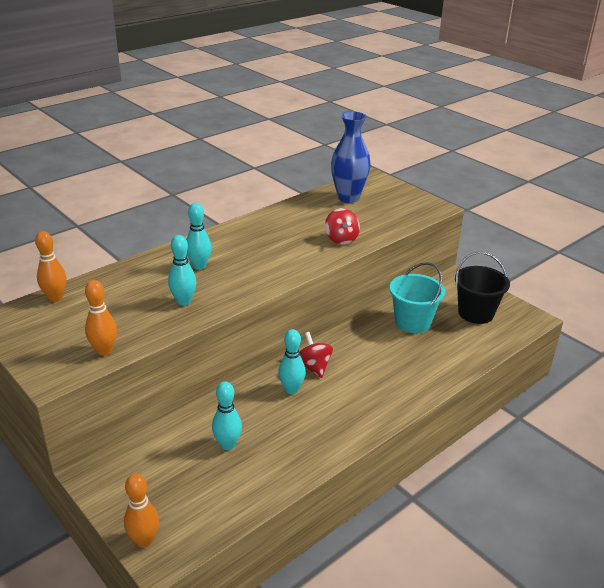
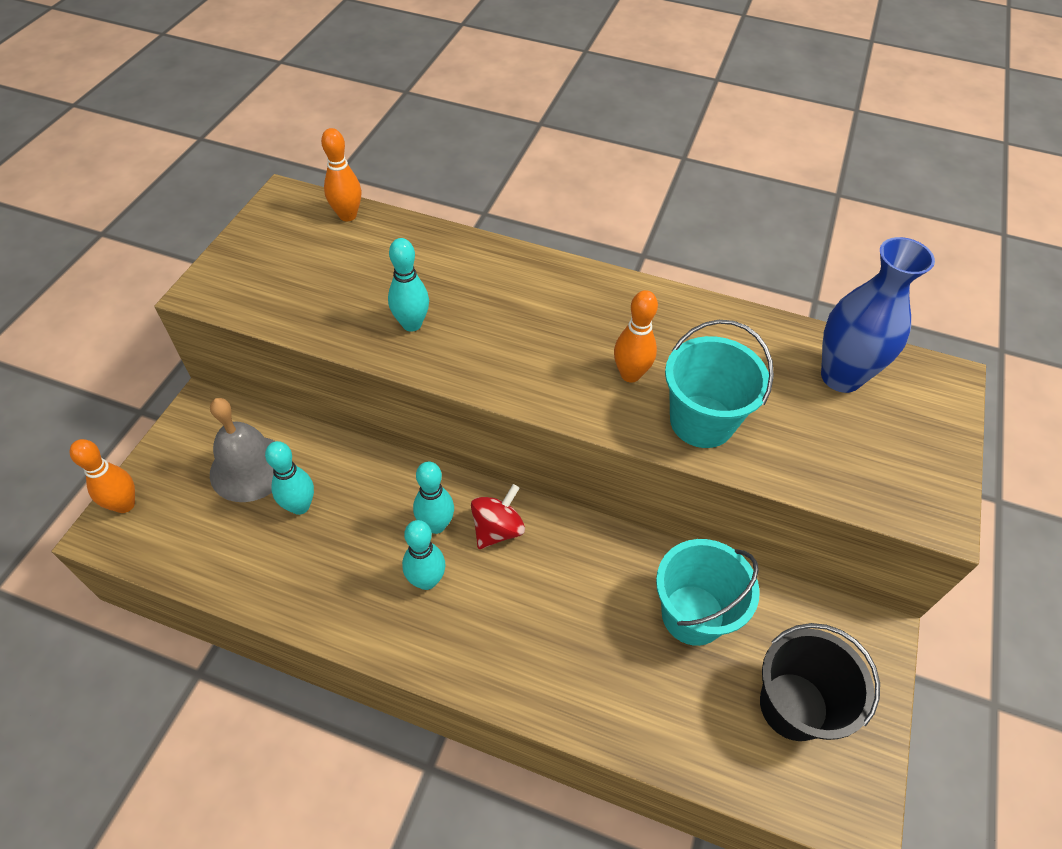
camera: 60 degrees right, 20 degrees up
(104, 351) = (272, 306): orange bowling pin -> orange bowling pin (630, 374)
(173, 461) = (249, 468): none -> grey bell
(199, 266) = (502, 299): turquoise bowling pin -> turquoise bowling pin (426, 580)
(341, 239) = (701, 421): red spinning top -> turquoise bucket

